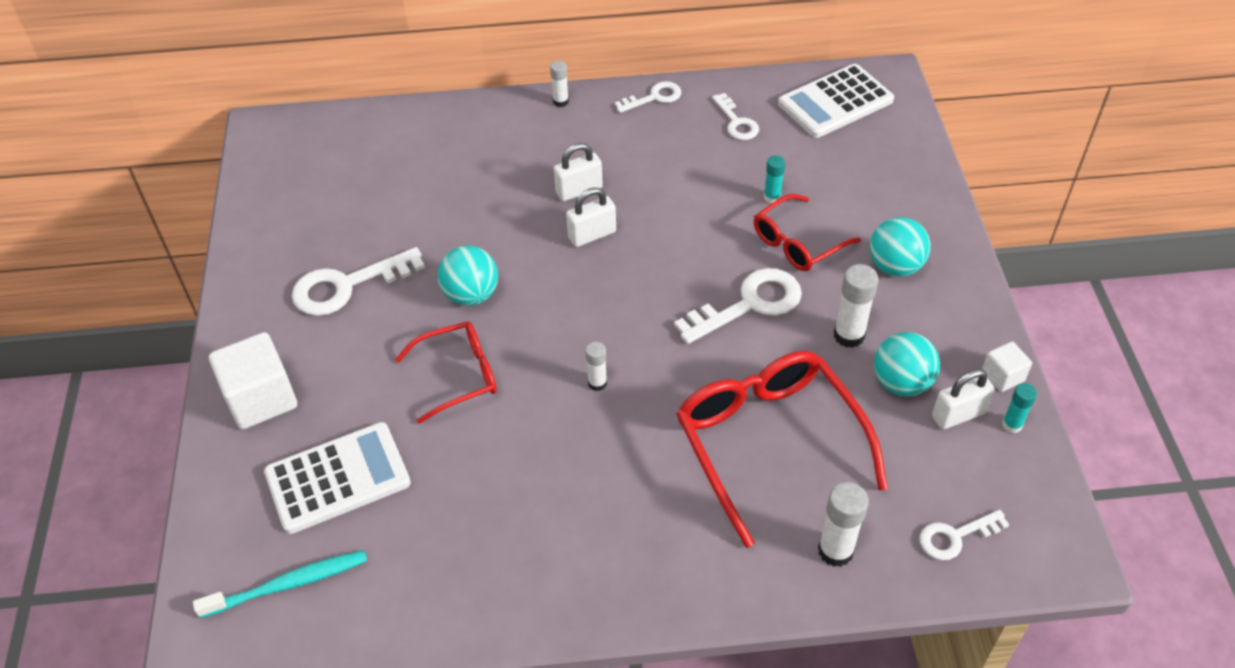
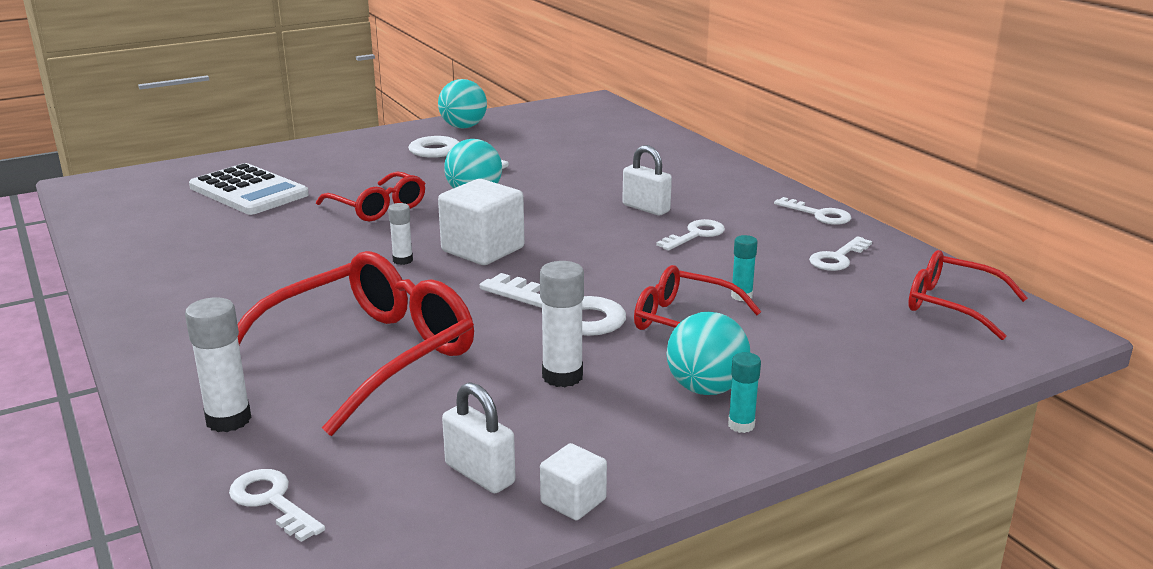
camera: 65 degrees right, 25 degrees down
(261, 398) = (317, 155): white cube -> white cube (483, 249)
(288, 584) = (142, 197): turquoise toothbrush -> none
(560, 101) = (756, 180): white glue stick -> none
(592, 235) = (592, 224): white padlock -> none
(651, 181) = (695, 235): none -> white key
(835, 102) = (952, 305): white calculator -> red glasses
(901, 383) = (509, 423): turquoise ball -> turquoise ball (463, 127)
(1012, 425) = (487, 522): turquoise glue stick -> turquoise glue stick (741, 425)

